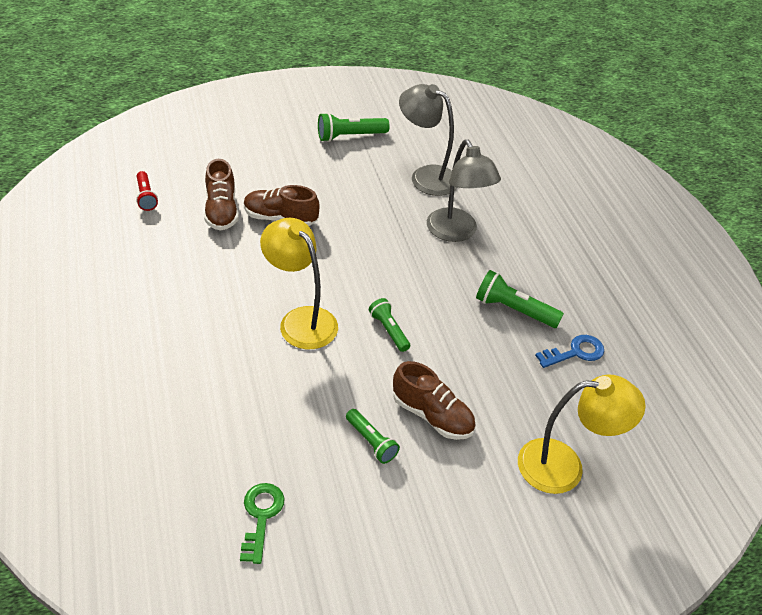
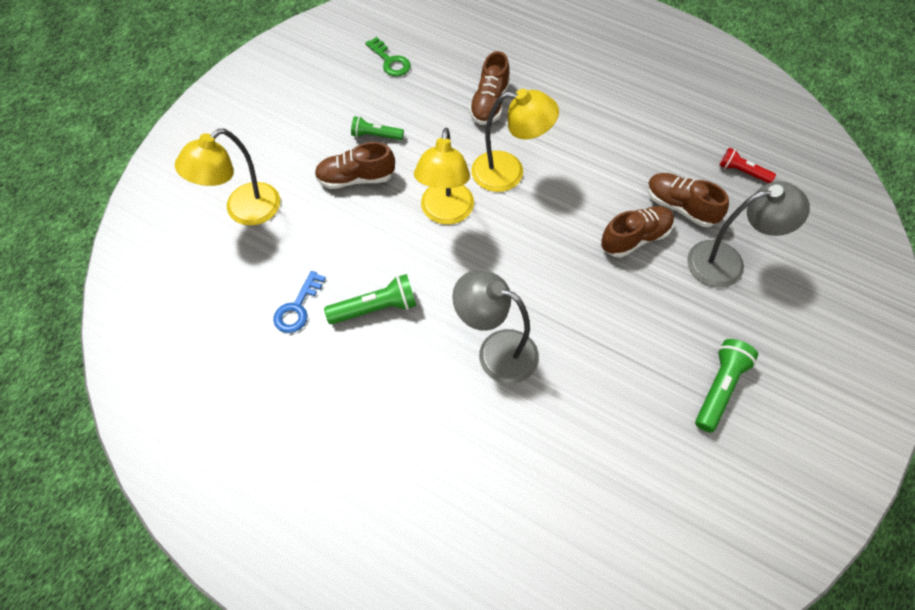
camera: 140 degrees right, 15 degrees up
(233, 387) = (489, 103): none -> brown shoe
(389, 330) = (445, 213): green flashlight -> yellow lamp
(426, 176) = (595, 400): grey lamp -> grey lamp (727, 262)

